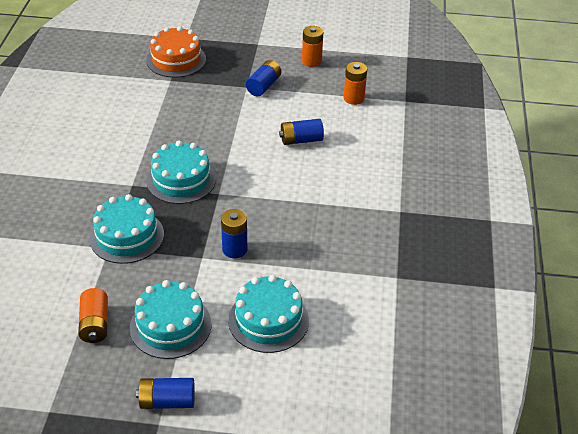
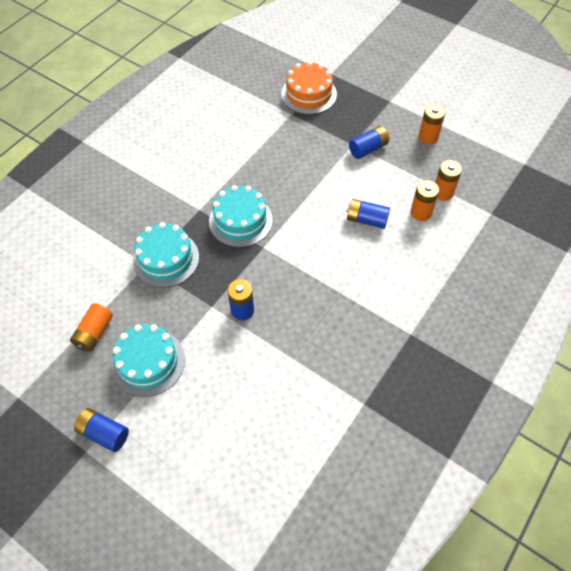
camera: 30 degrees right, 15 degrees up
(268, 320) = (227, 394): turquoise cake -> none
(345, 119) = (421, 212): none -> orange battery

